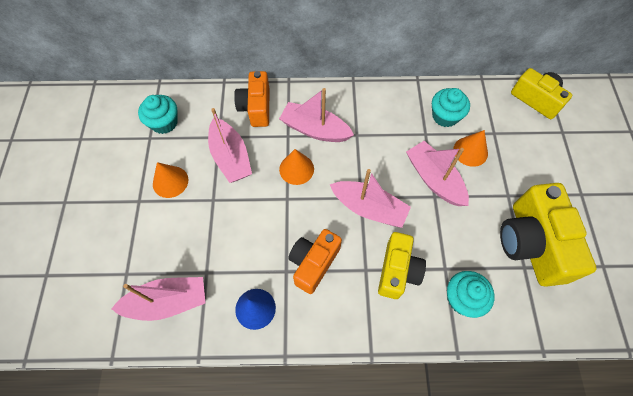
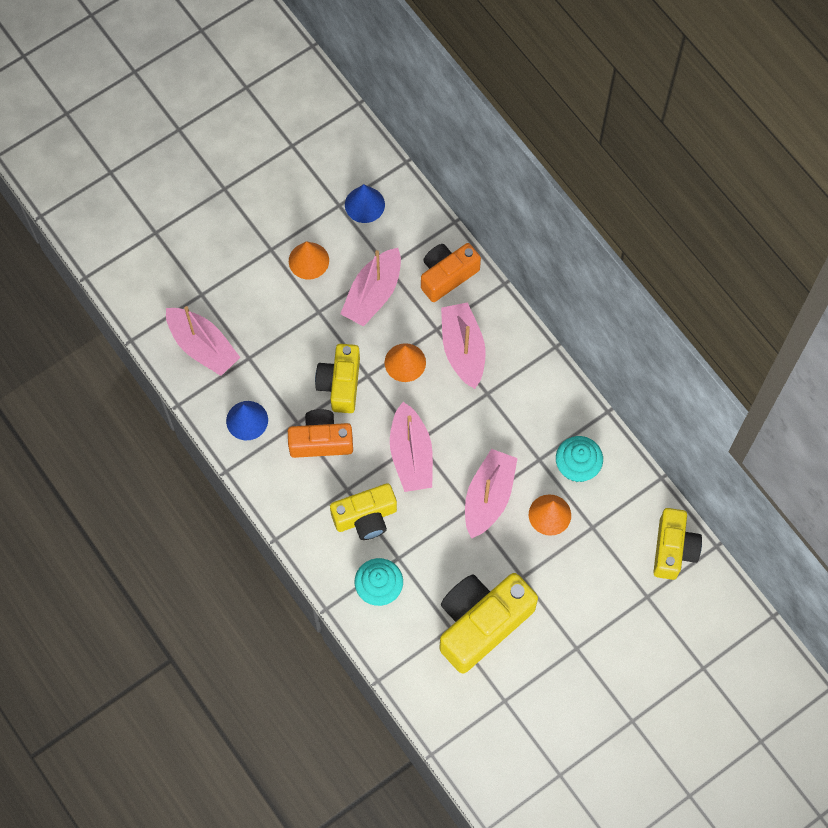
camera: 55 degrees right, 5 degrees up
(164, 123) = (364, 204): turquoise cupcake -> blue cone
(279, 220) = (340, 384): none -> yellow camera

